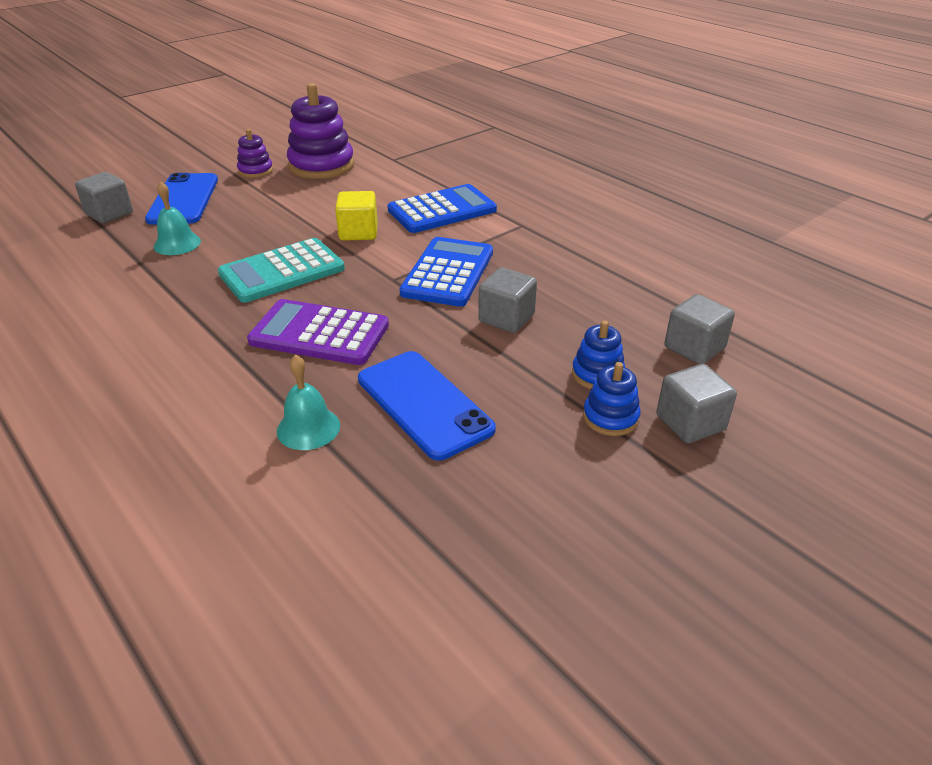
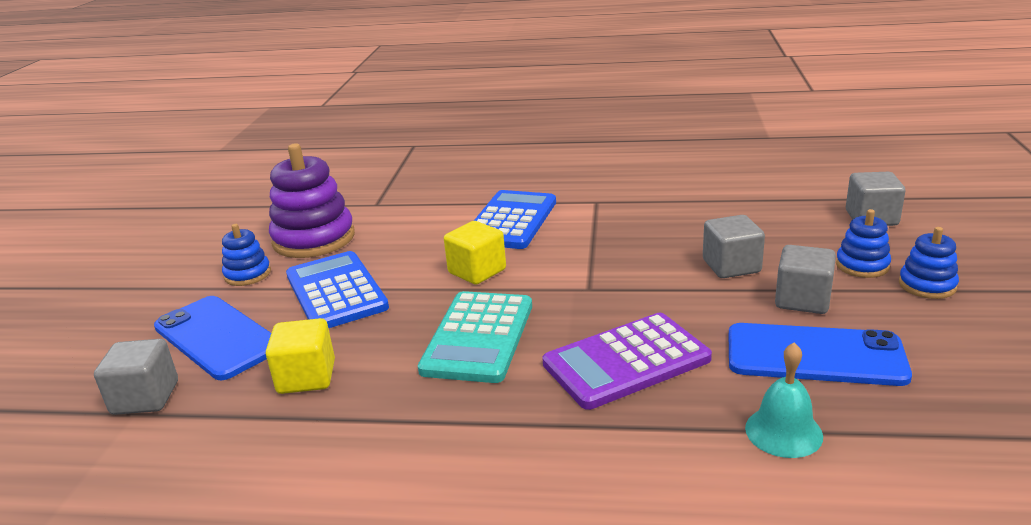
camera: 40 degrees left, 10 degrees down
(177, 243) = (306, 377): turquoise bell -> yellow cube
(255, 171) = (247, 274): purple stacking toy -> blue stacking toy
(448, 273) = (620, 260): blue calculator -> blue calculator (336, 291)
(690, 423) = (966, 260): grey cube -> grey cube (802, 300)

